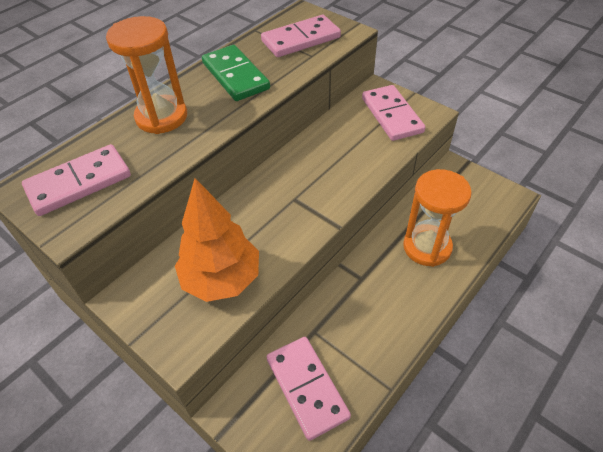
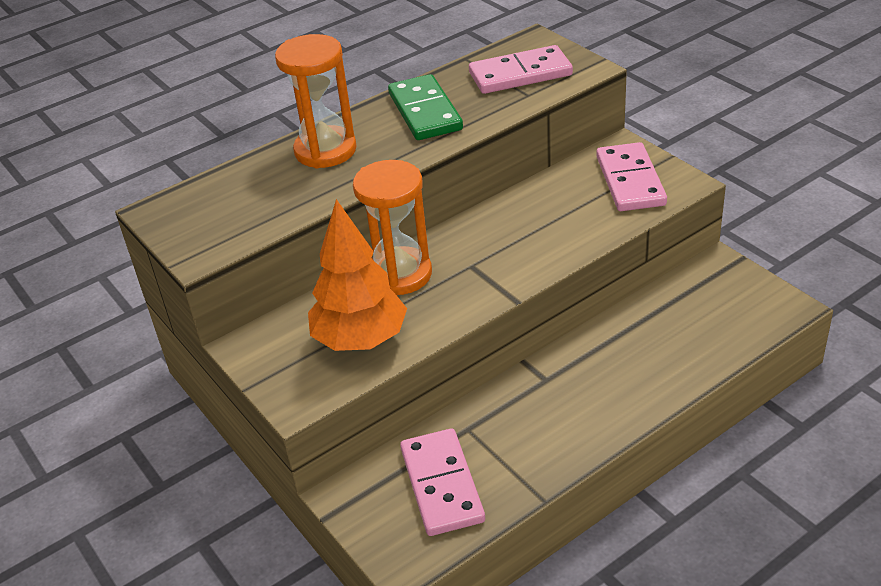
camera: 15 degrees right, 10 degrees down
(79, 183) = (220, 210): pink domino -> none
(427, 247) = (645, 354): orange hourglass -> orange hourglass (399, 274)

